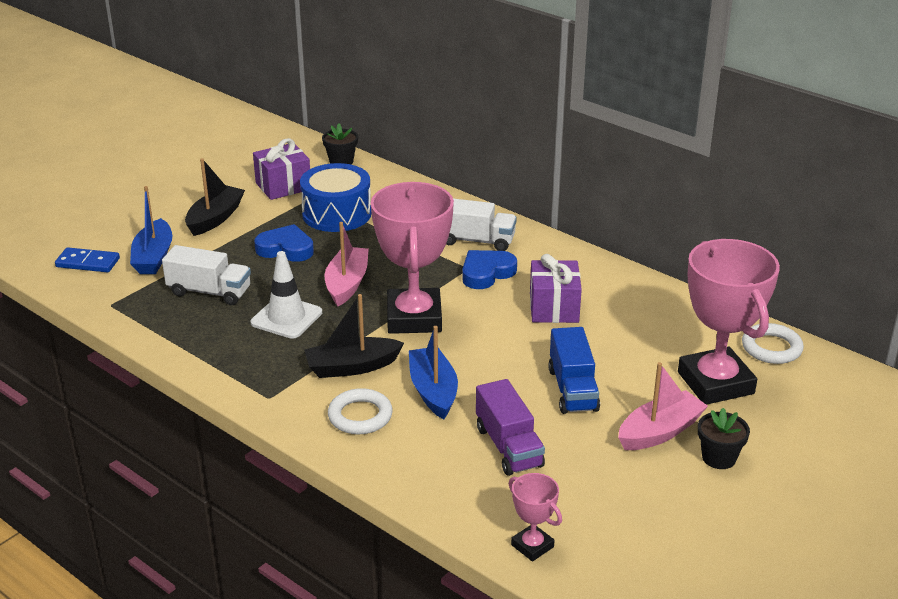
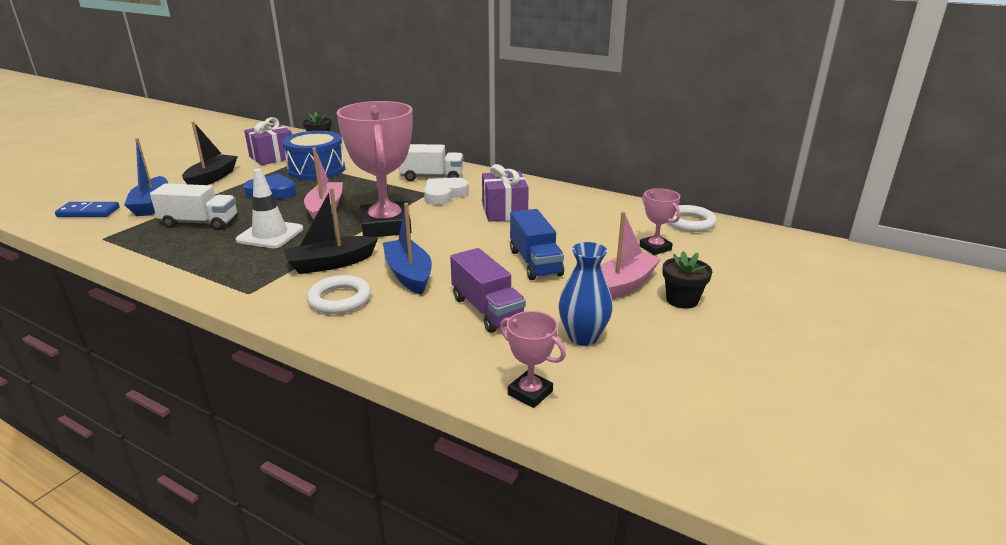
camera: 10 degrees left, 5 degrees down
(486, 273) = (444, 195): blue heart -> white heart
(599, 491) = (583, 337): none -> blue vase
(715, 383) = (655, 248): pink trophy -> pink trophy, size x0.46

